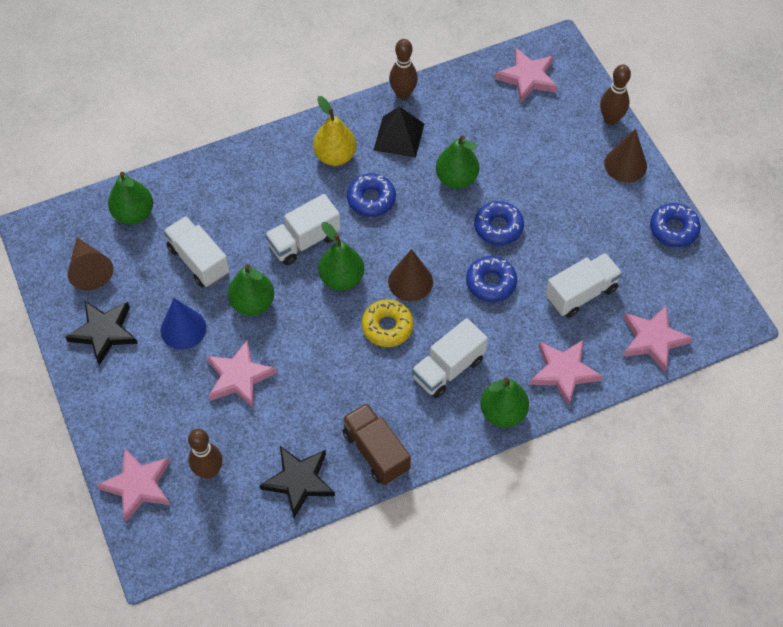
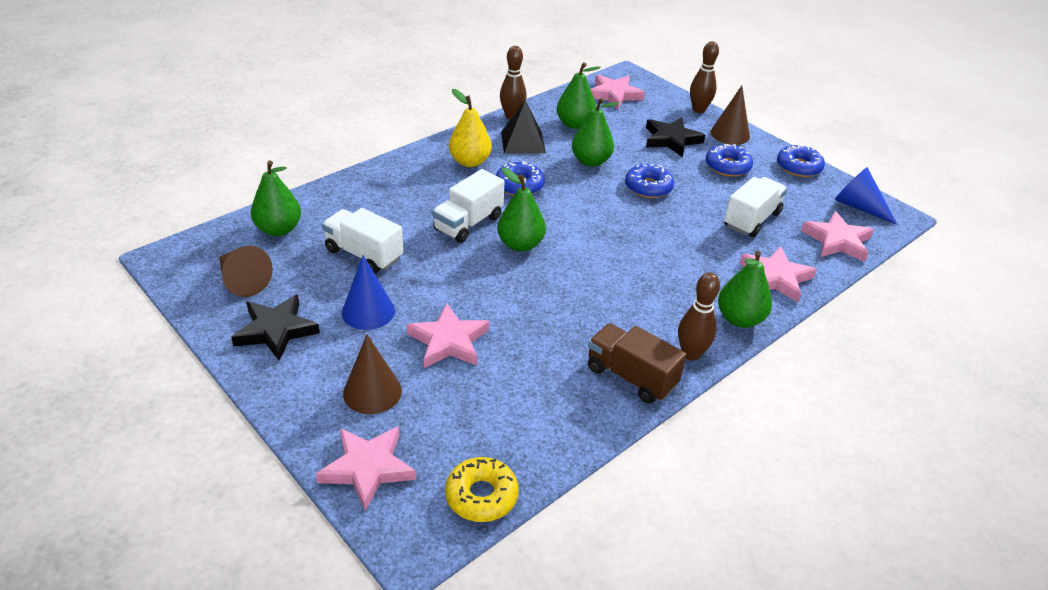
camera: 20 degrees left, 20 degrees down
(209, 471) = (450, 434): brown bowling pin -> brown bowling pin (691, 354)
(252, 303) = (436, 278): green pear -> green pear (575, 124)
(299, 481) = (560, 422): black star -> black star (671, 140)
(387, 327) = (586, 273): yellow donut -> yellow donut (481, 496)
(410, 281) = (589, 236): brown cone -> brown cone (372, 392)
(448, 368) = (664, 294): white truck -> none
(491, 283) = (666, 225): blue donut -> blue donut (727, 166)
(704, 299) = (858, 206): none -> blue cone

